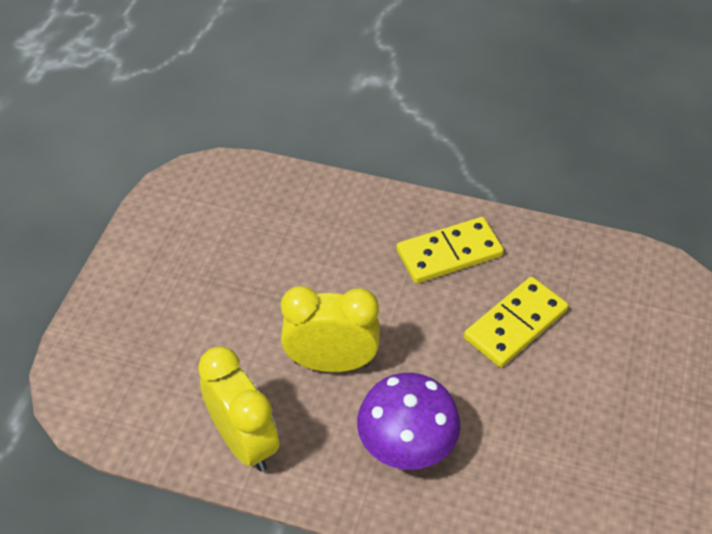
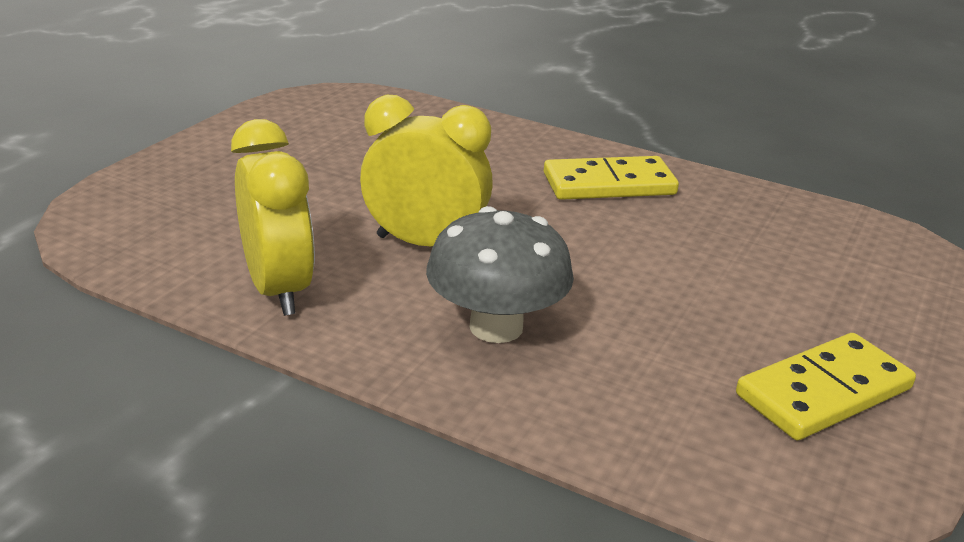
camera: 10 degrees right, 20 degrees down
(406, 445) = (496, 327): purple mushroom -> grey mushroom
(515, 325) = (680, 249): yellow domino -> yellow domino (824, 392)

